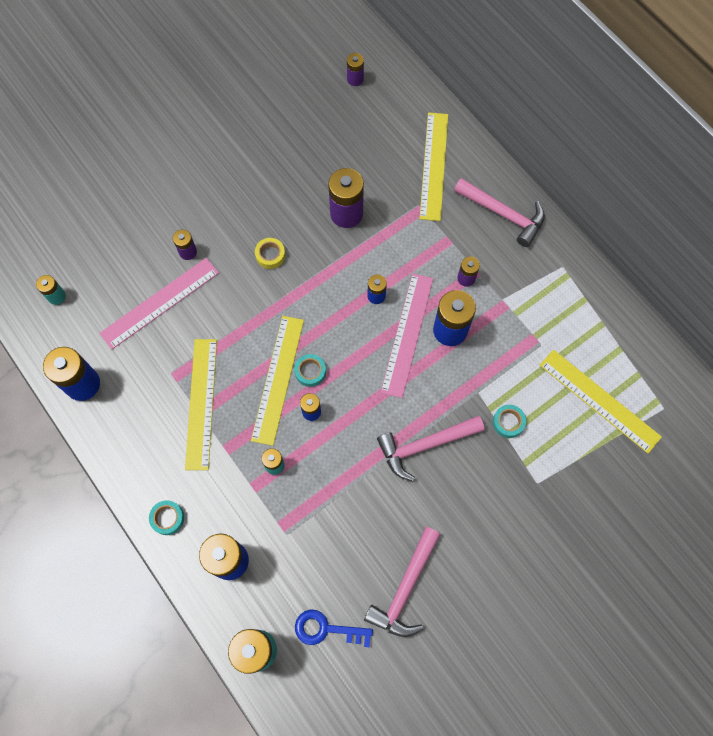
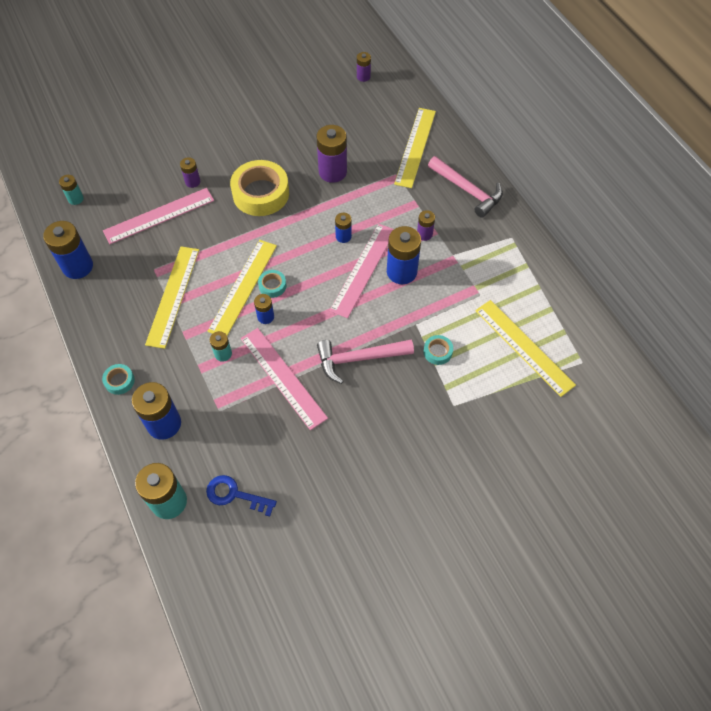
camera: 10 degrees right, 10 degrees down
(270, 255) = (261, 193): yellow tape -> yellow tape, size x2.20
(347, 482) = (283, 377): none -> pink ruler
(405, 588) = (314, 473): pink hammer -> none

